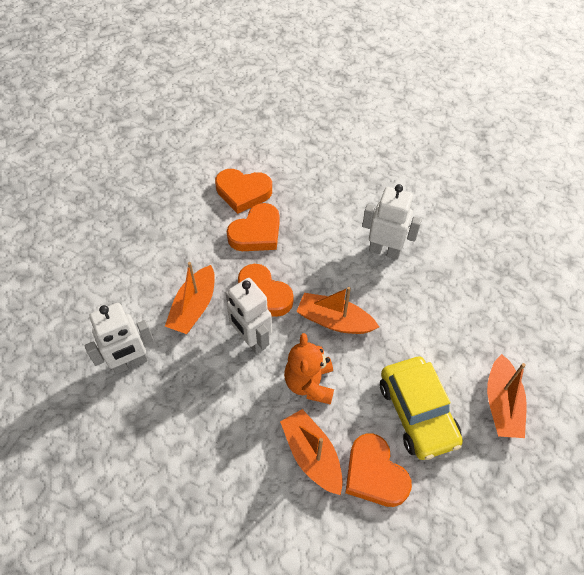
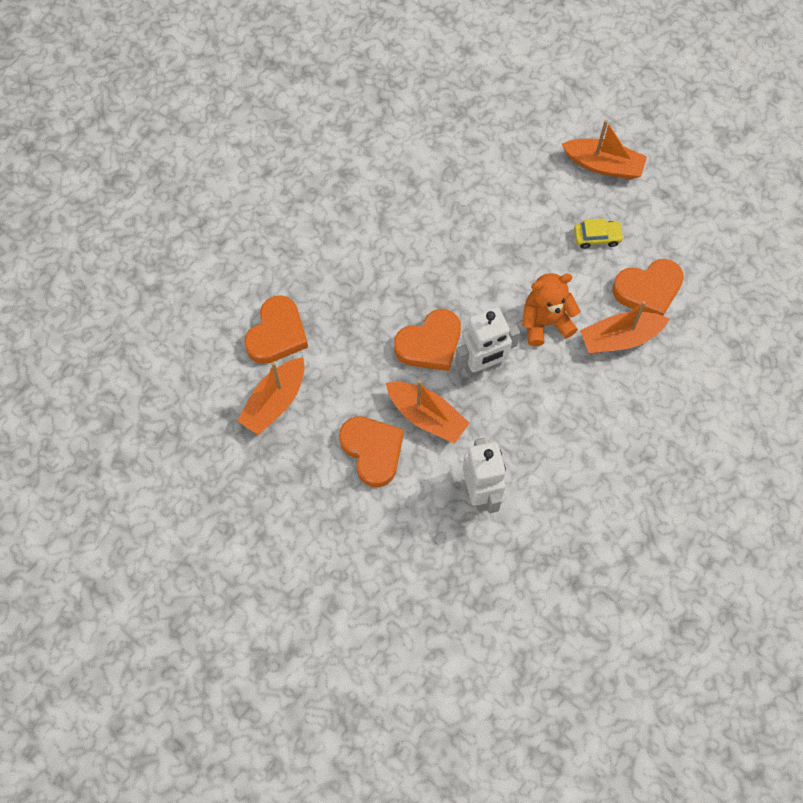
camera: 75 degrees left, 10 degrees up
(256, 233) = (342, 332): orange heart -> orange heart (372, 451)
(309, 383) = (545, 322): orange teddy bear -> orange teddy bear turned 150 degrees clockwise
(334, 321) = (479, 281): orange boat -> orange boat (275, 402)
(384, 250) = (404, 210): white robot -> none
(417, 413) = (597, 237): yellow car -> yellow car, size x0.48

